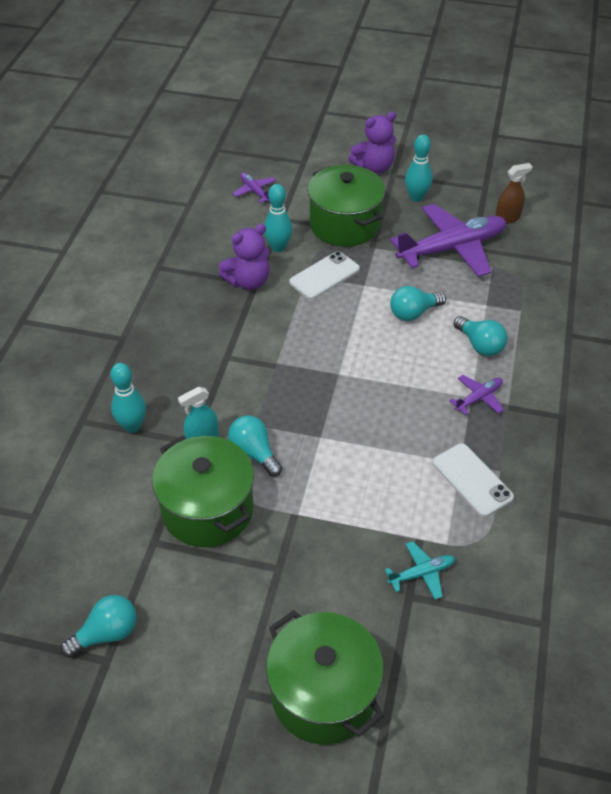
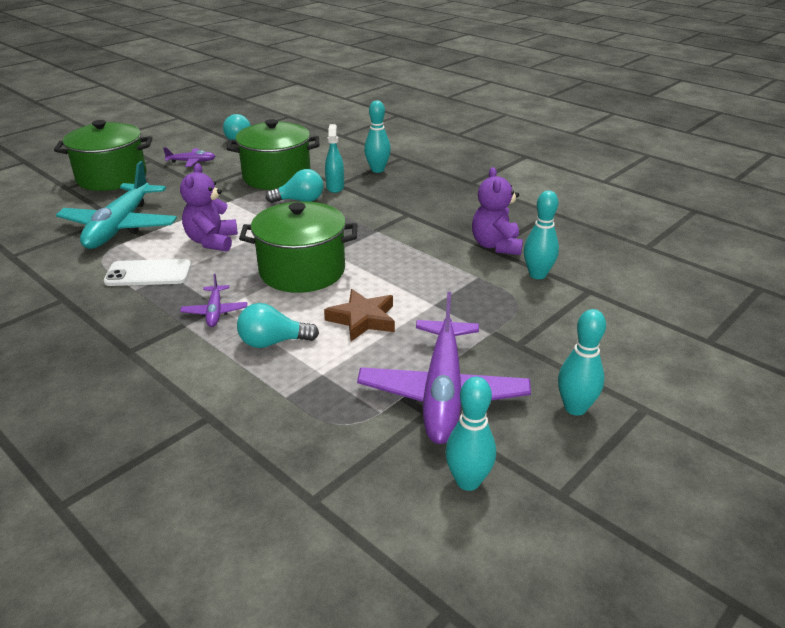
camera: 120 degrees right, 15 degrees down
(255, 191) = (654, 289): purple plane -> purple plane (191, 162)
(324, 276) = (469, 287): white phone -> none
(344, 224) = (550, 328): green pot -> green pot (302, 271)
(374, 167) = (672, 397): purple teddy bear -> purple teddy bear (212, 241)
(413, 313) = (362, 319): turquoise light bulb -> brown star
(421, 573) = (120, 226): turquoise plane -> turquoise plane, size x2.23
(507, 218) = (468, 481): brown spray bottle -> turquoise bowling pin

